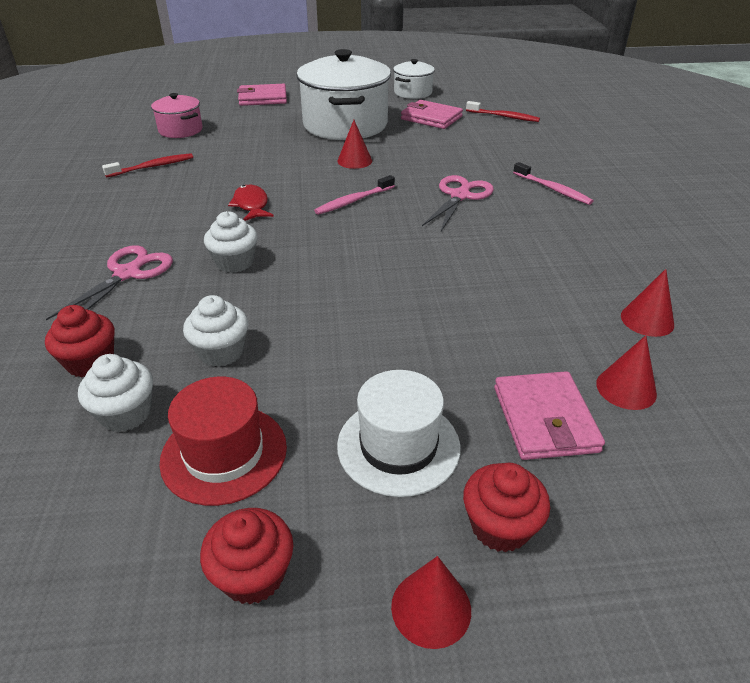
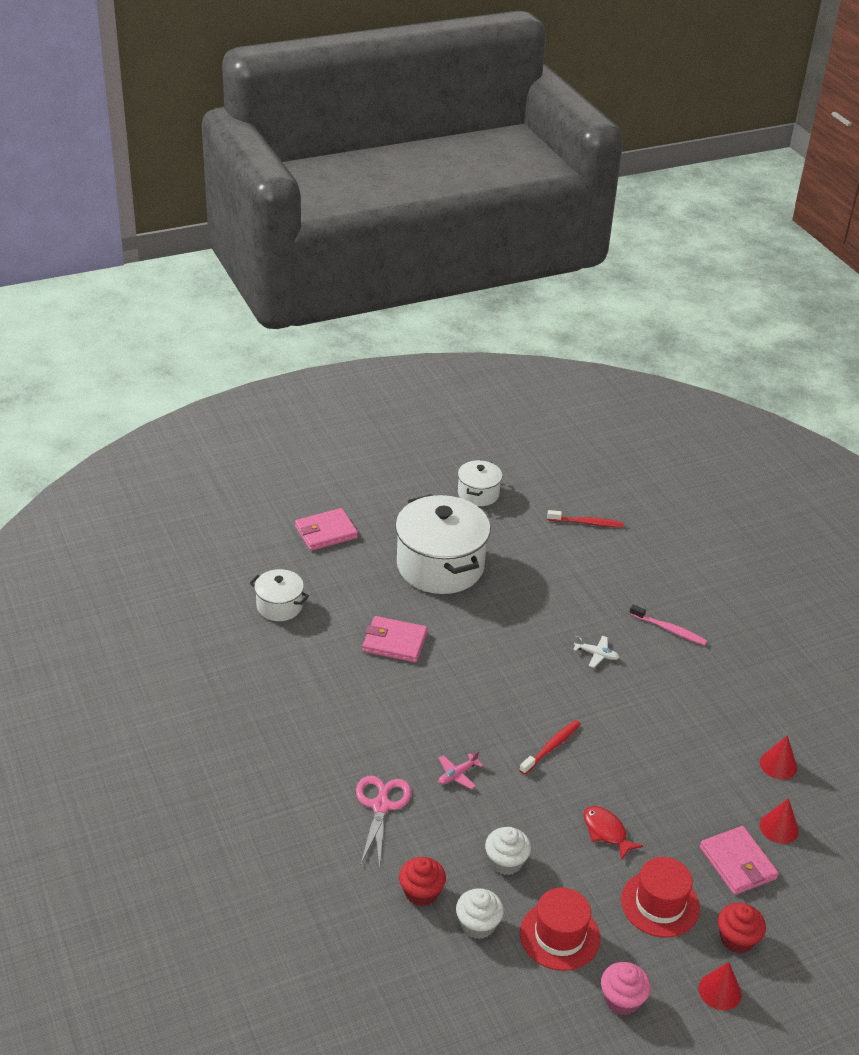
camera: 20 degrees left, 0 degrees up
(152, 167) = (296, 669): red toothbrush -> red toothbrush (551, 747)
(180, 130) = (279, 606): pink pot -> white pot
(235, 262) = (457, 775): white cupcake -> pink plane
(251, 205) = (425, 704): red fish -> red fish (606, 832)
(253, 575) = (622, 999): red cupcake -> pink cupcake
(353, 201) = (510, 680): pink toothbrush -> none
(354, 161) = (480, 622): red cone -> none
(398, 446) = (660, 904): white hat -> red hat
(431, 118) = (518, 538): pink wallet -> pink wallet (394, 642)
(460, 196) = (596, 654): pink scissors -> white plane

